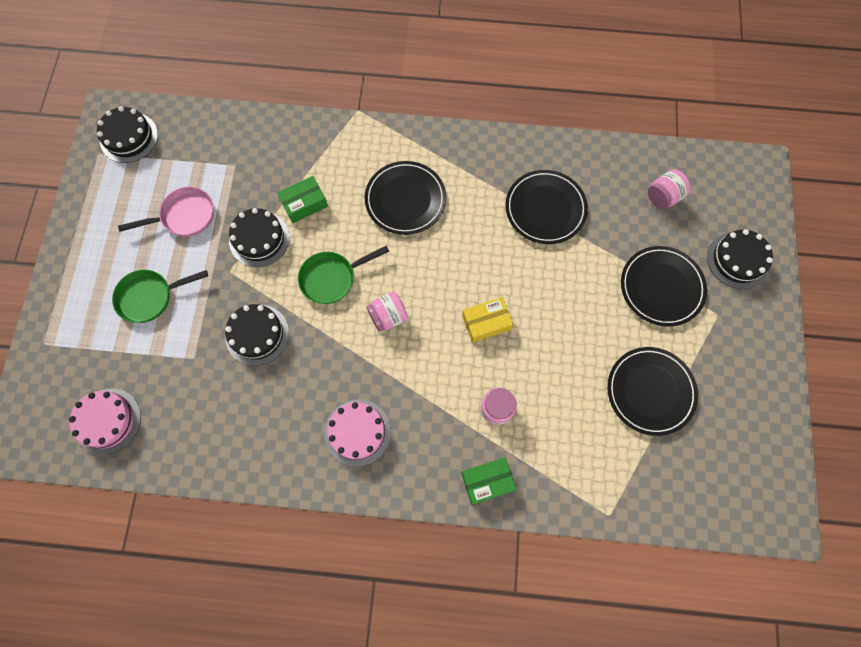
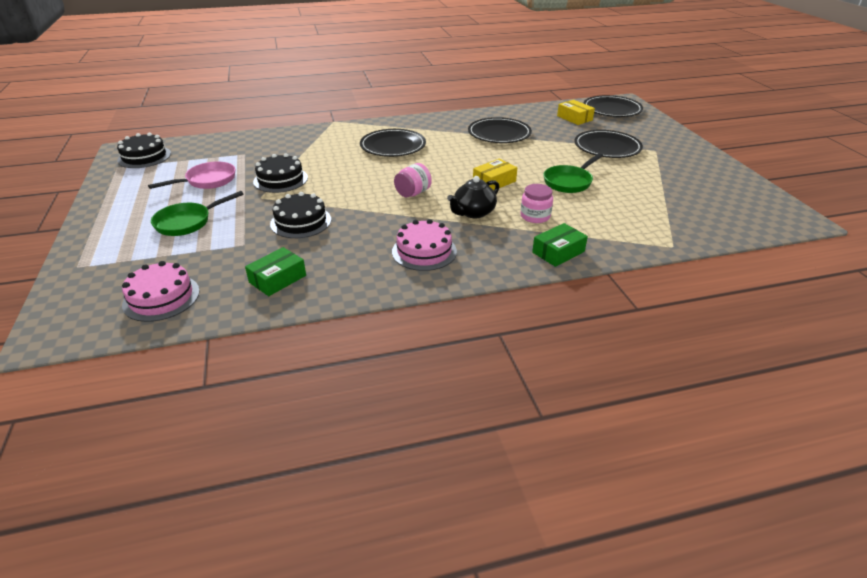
camera: 20 degrees left, 35 degrees down
(304, 203) = (312, 160): green box -> green box (277, 279)
(332, 278) = (354, 185): green pan -> green pan (569, 182)
(435, 378) = (473, 212): none -> black teapot
(650, 391) = (643, 186): black plate -> black plate (612, 109)
(663, 197) = (574, 118): pink jar -> yellow box
(737, 260) = (645, 130): black cake -> none

